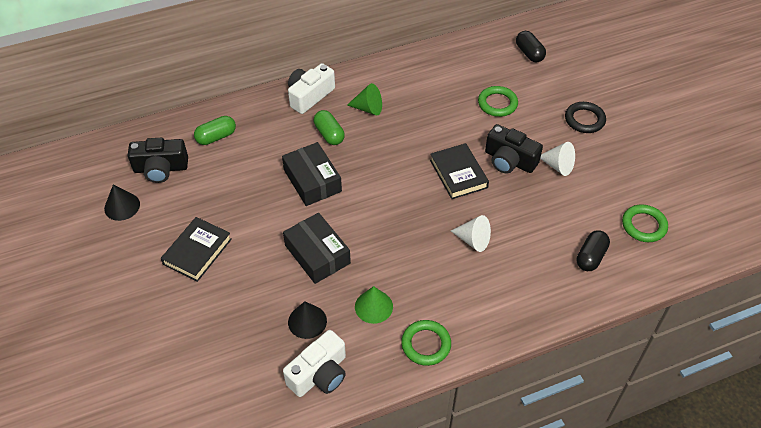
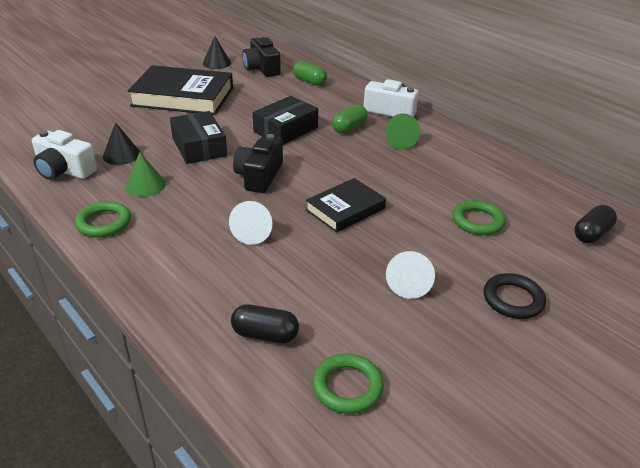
camera: 70 degrees right, 15 degrees down
(197, 251) = (183, 96): black book -> black book, size x1.71
(317, 254) = (199, 147): black box -> black box turned 60 degrees counterclockwise
(509, 160) = (390, 243): black camera -> black camera (259, 176)

